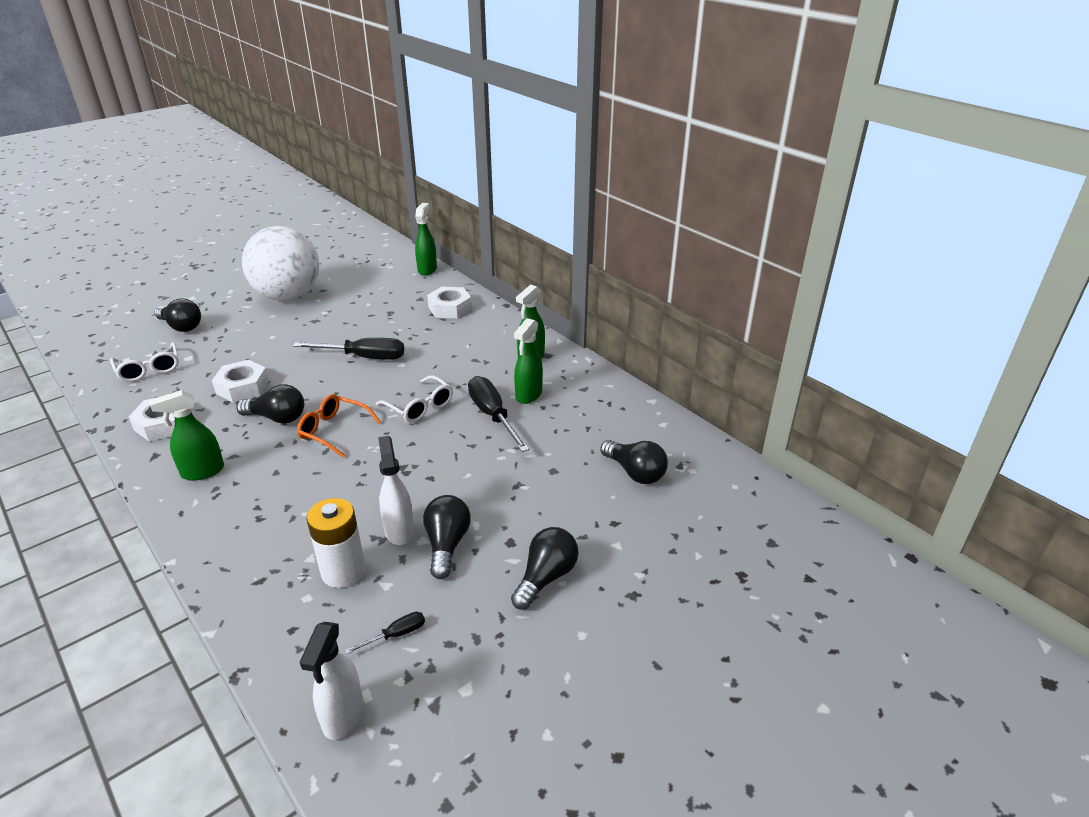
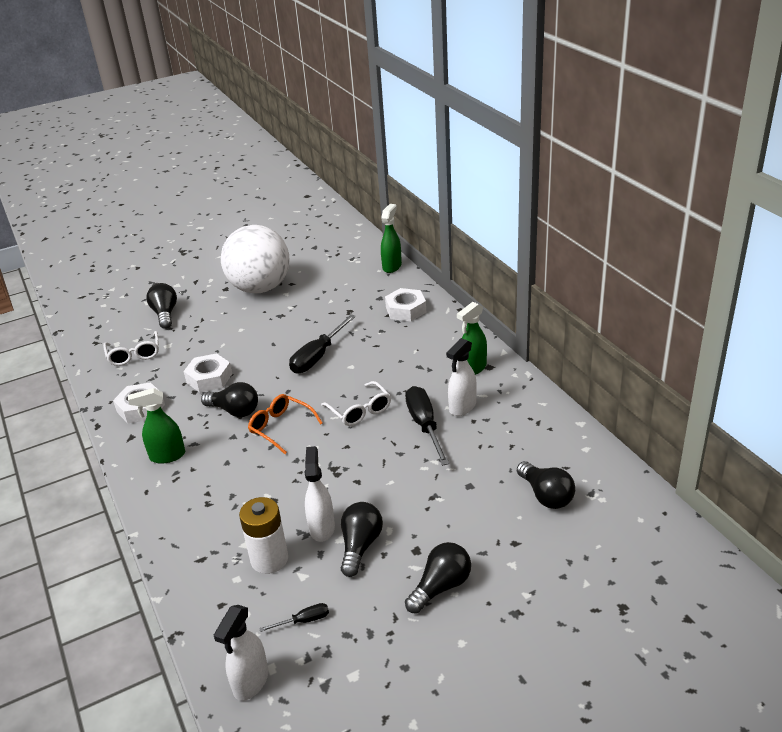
camera: 15 degrees right, 0 degrees up
(181, 326) = (165, 314): black light bulb -> black light bulb turned 150 degrees counterclockwise
(364, 357) = (318, 356): black screwdriver -> black screwdriver turned 105 degrees clockwise
(528, 395) = (462, 407): green spray bottle -> white spray bottle

